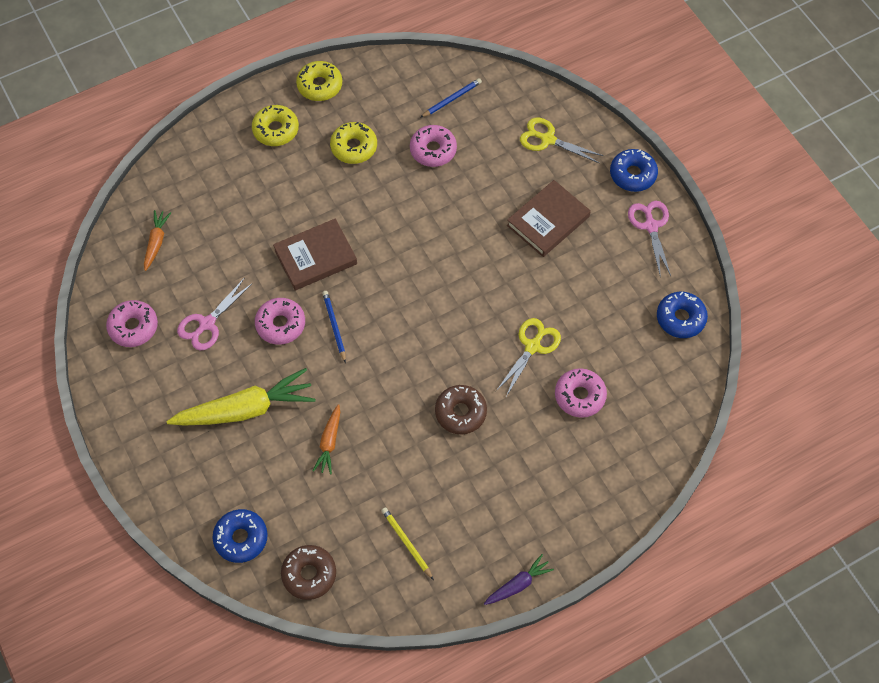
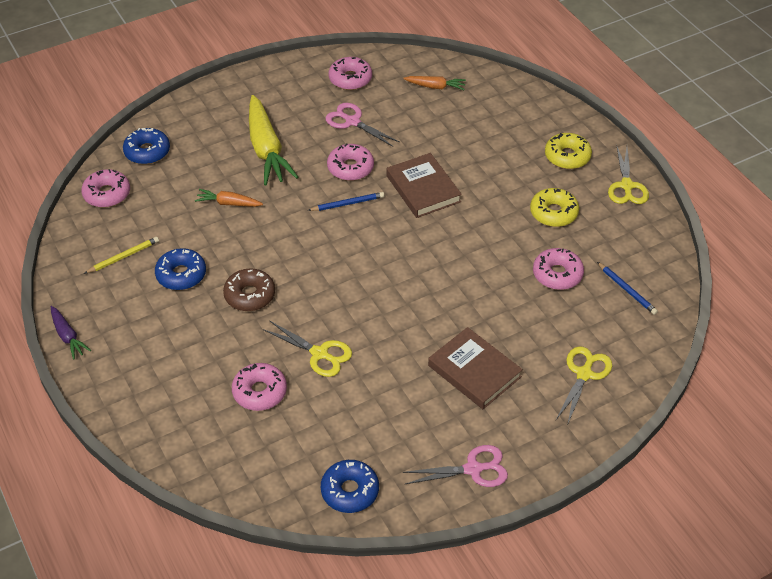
camera: 90 degrees right, 15 degrees down
(309, 574) = (107, 194): brown donut -> pink donut
(320, 85) = (626, 186): yellow donut -> yellow scissors
(632, 174) = (544, 455): blue donut -> blue donut (181, 275)

